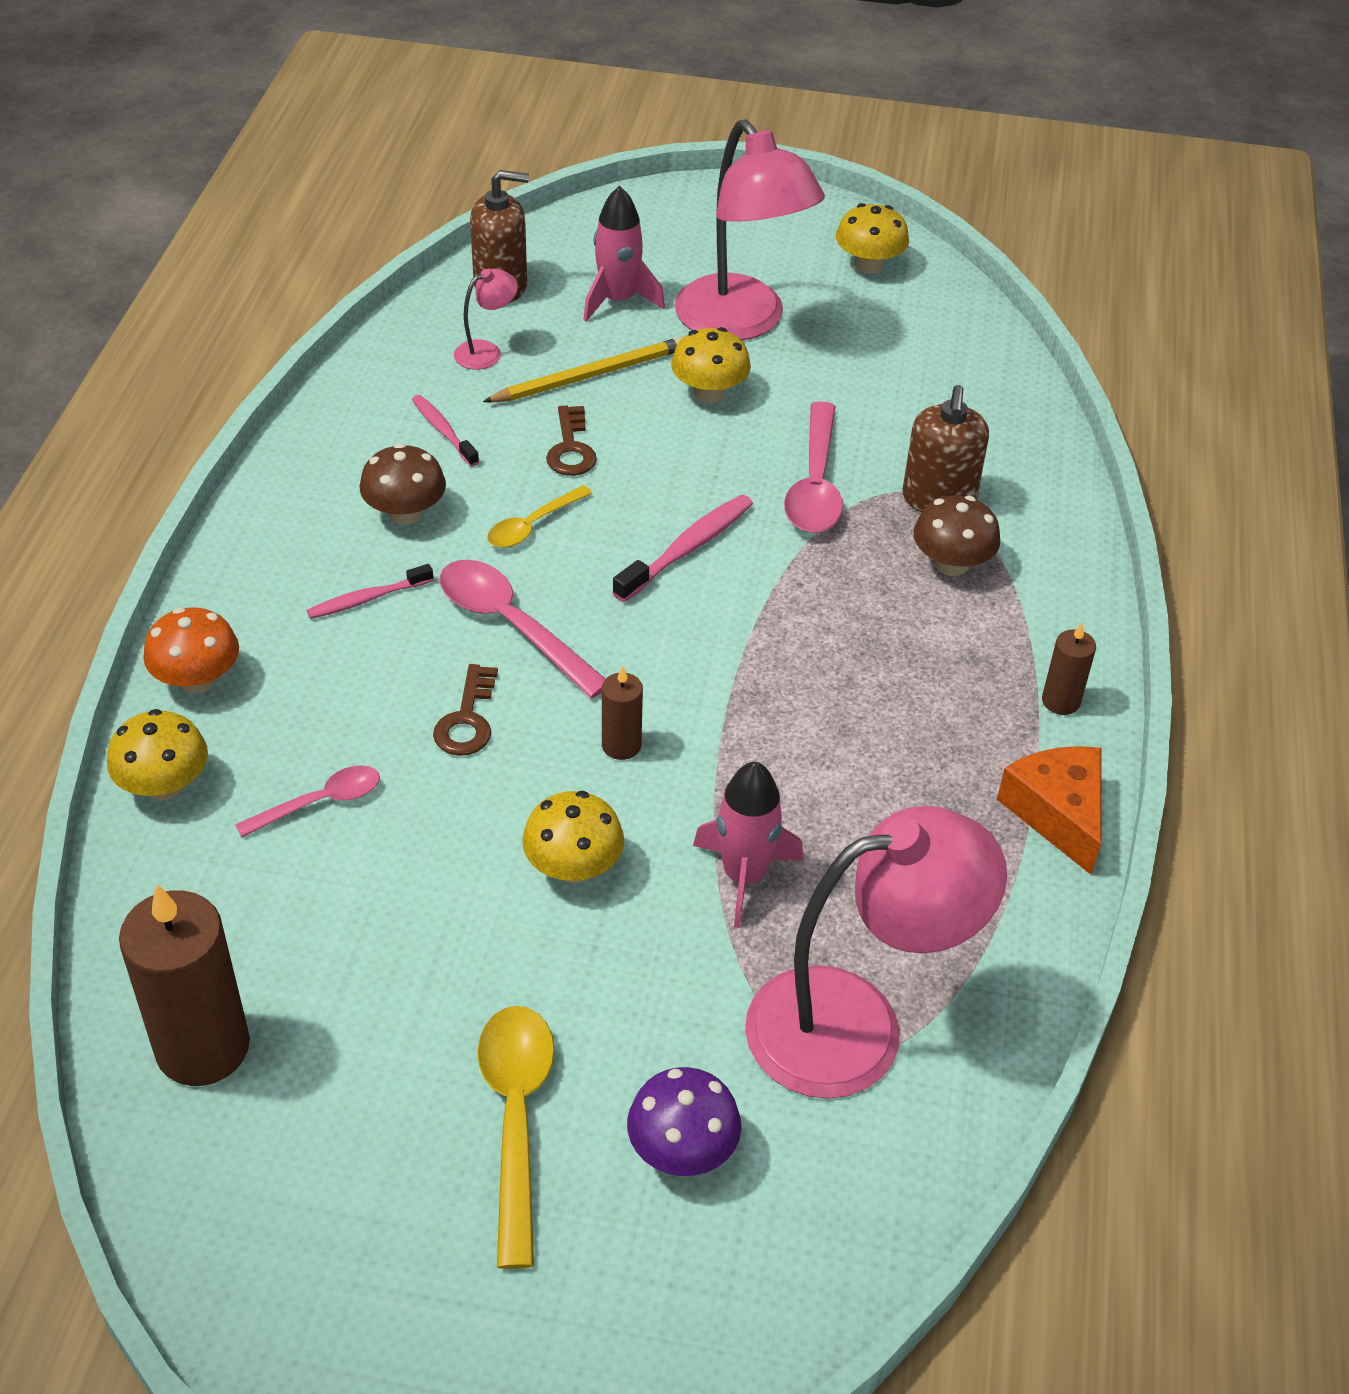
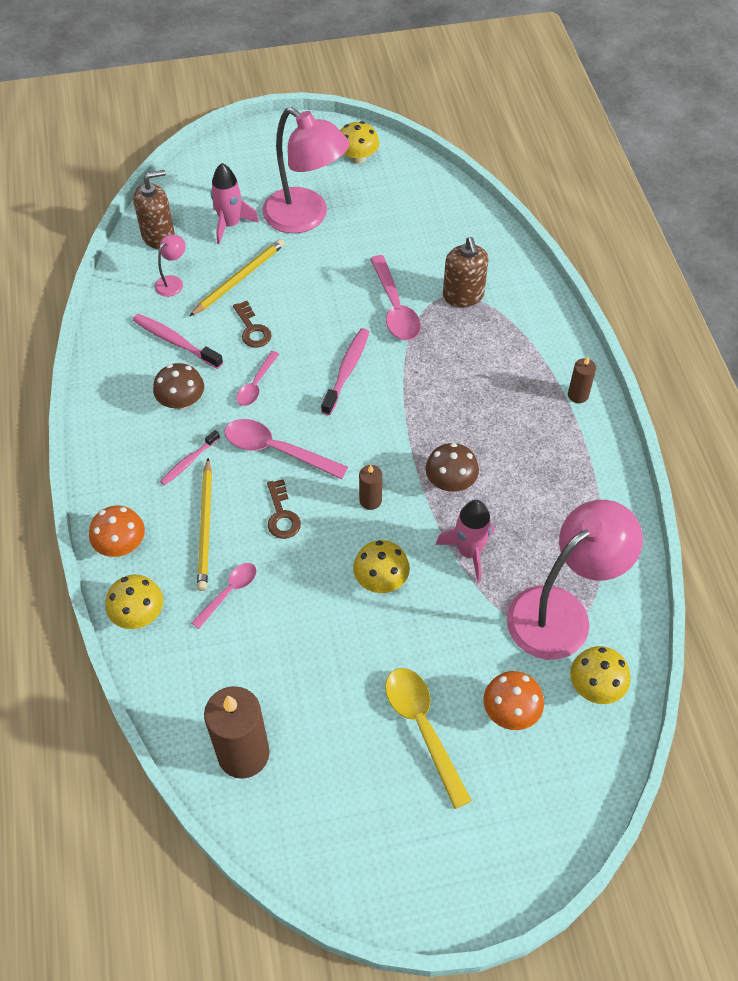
camera: 20 degrees left, 10 degrees up
(339, 697) = (205, 527): none -> yellow pencil
(443, 431) = (175, 341): pink toothbrush -> pink toothbrush, size x1.53
(533, 525) = (256, 385): yellow spoon -> pink spoon
(682, 1149) = (511, 711): purple mushroom -> orange mushroom
(709, 392) = (310, 268): yellow mushroom -> yellow mushroom (595, 686)
(951, 564) = (487, 333): brown mushroom -> brown mushroom (450, 481)
(1057, 813) = (604, 459): orange cheese -> none

